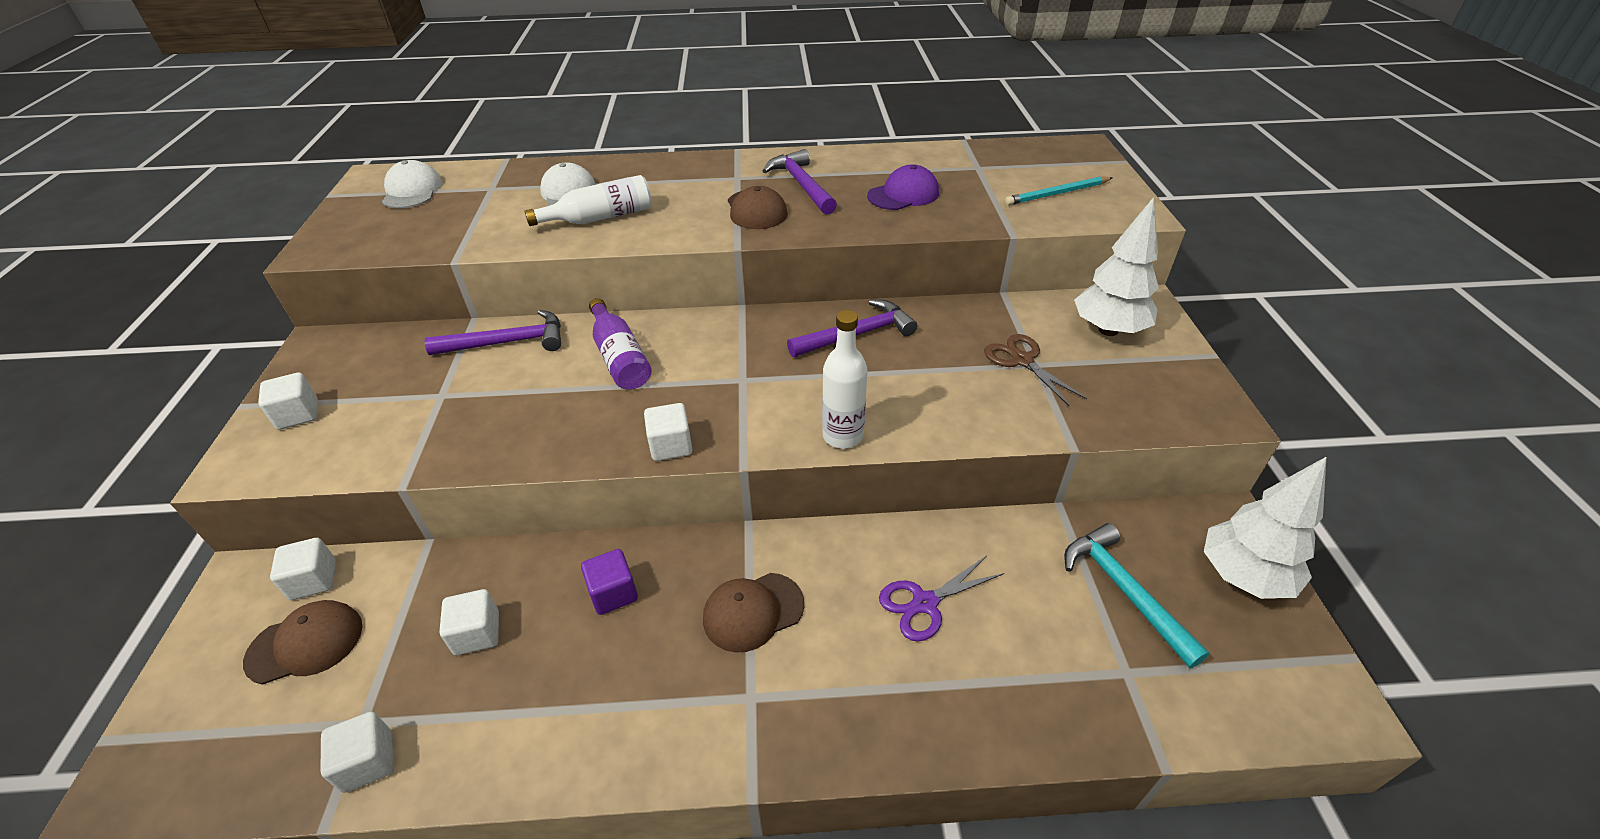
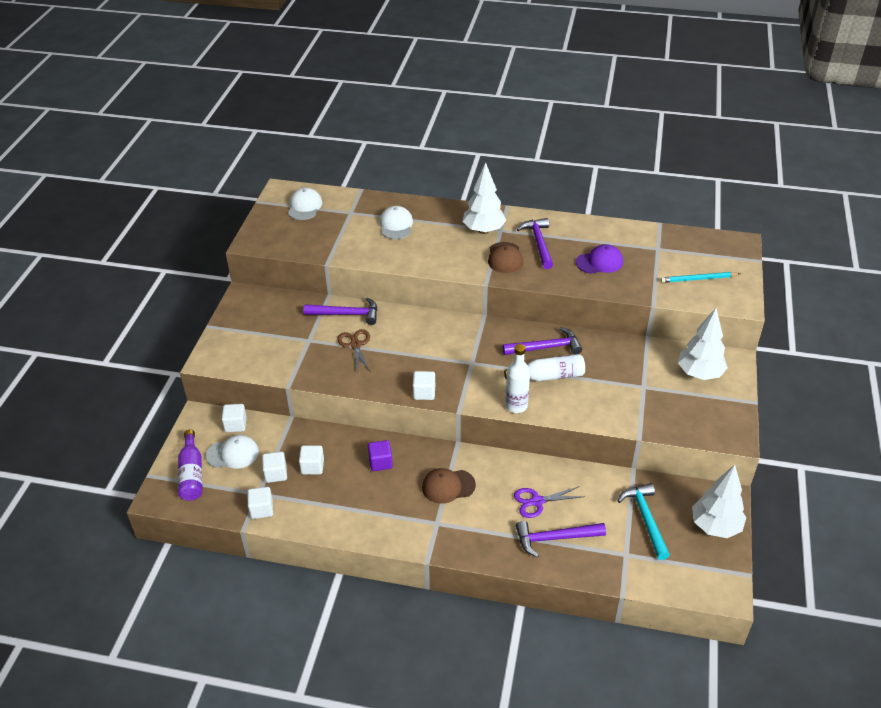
camera: 15 degrees right, 0 degrees up
(298, 414) = (236, 337): white cube -> white cube (276, 474)
(305, 643) = (233, 454): brown cap -> white cap
(600, 218) = (411, 247): white bottle -> white bottle (548, 376)
(620, 357) = (407, 336): purple bottle -> purple bottle (192, 474)
(711, 181) = (483, 230): none -> white tree
(986, 672) = (554, 538): none -> purple hammer
(1022, 360) = (636, 383): brown scissors -> brown scissors (355, 345)

